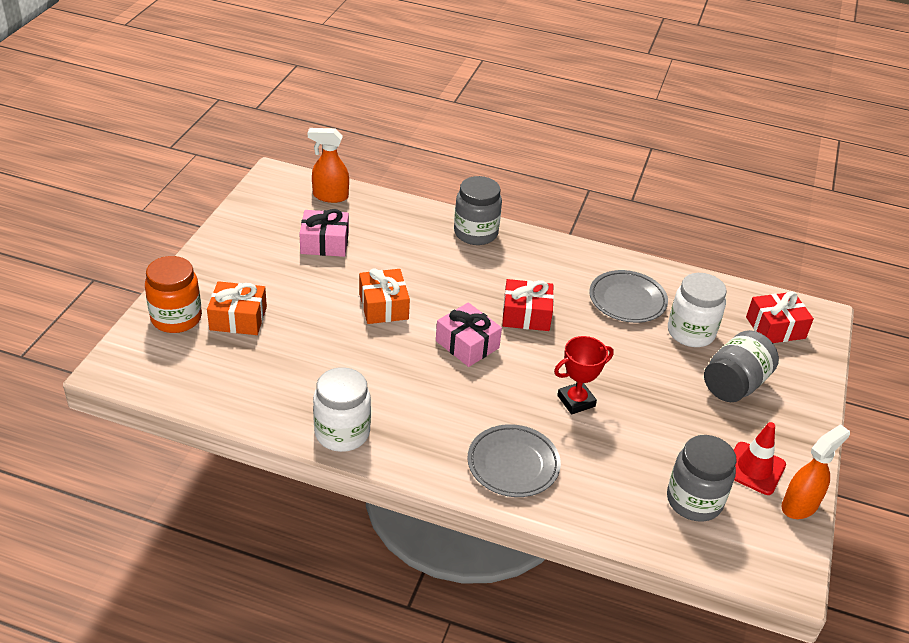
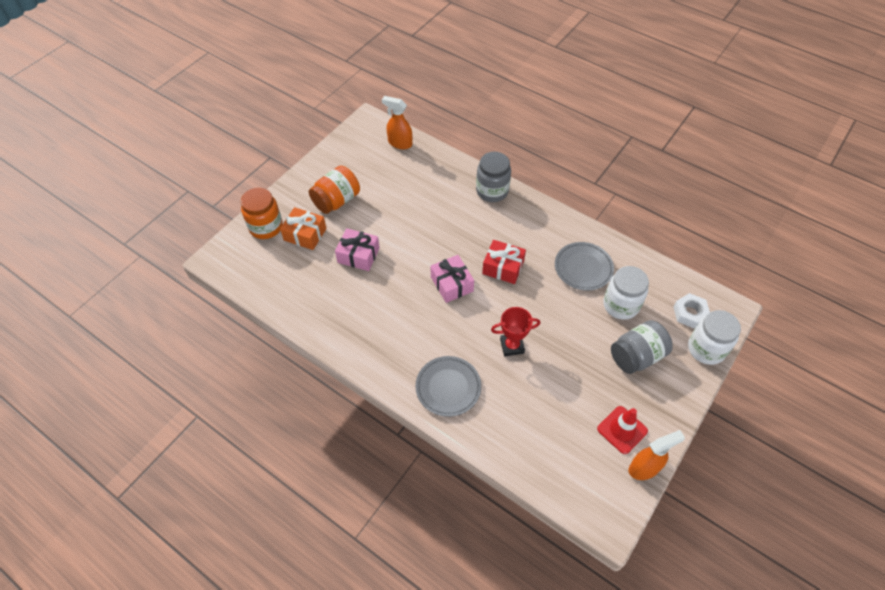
camera: 20 degrees right, 15 degrees up
(268, 273) = (337, 201): none -> orange jar
(324, 243) = (382, 182): pink gift -> pink gift (358, 255)
(342, 433) = (342, 338): white jar -> white jar (706, 349)
(383, 306) = (405, 242): orange gift -> none
(694, 501) = (566, 446): grey jar -> none
(775, 328) = (690, 313): red gift -> white nut

